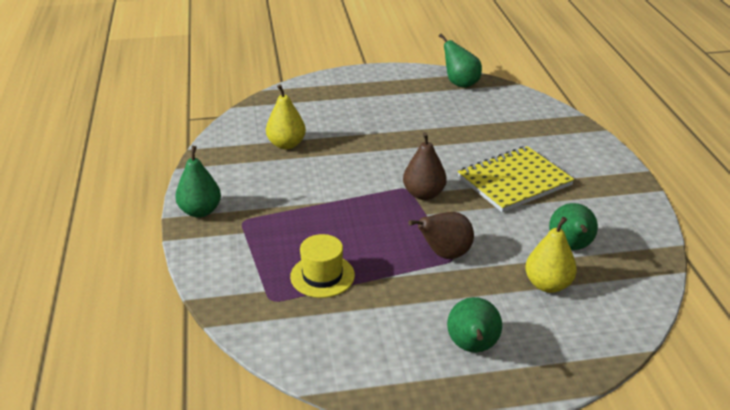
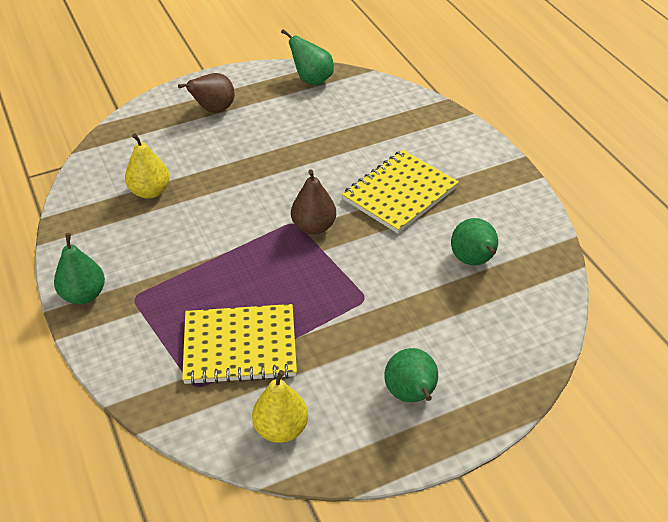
camera: 15 degrees left, 10 degrees up
(322, 276) = (240, 346): yellow hat -> yellow notebook
(444, 254) = (355, 295): brown pear -> brown pear (213, 110)
(548, 285) = (463, 308): yellow pear -> yellow pear (281, 429)

